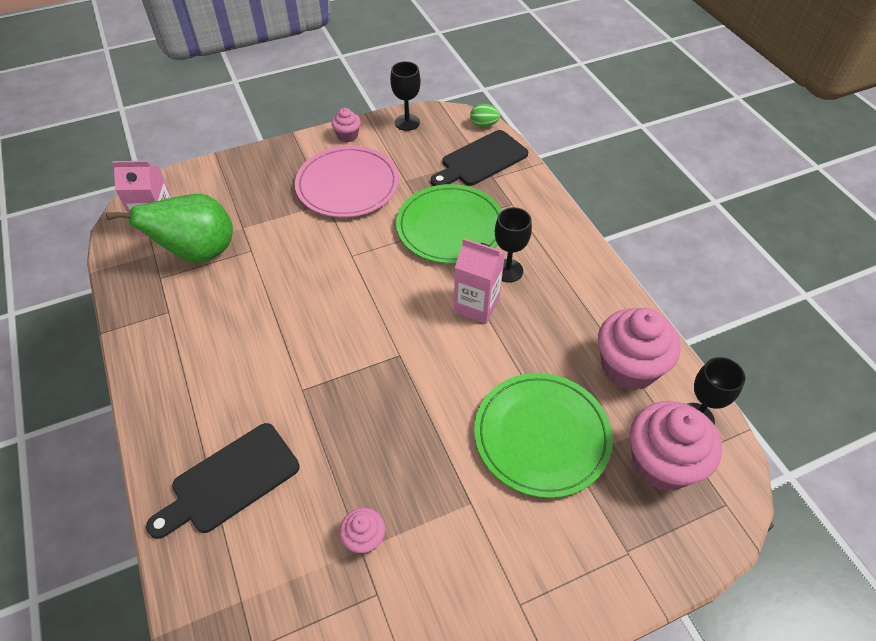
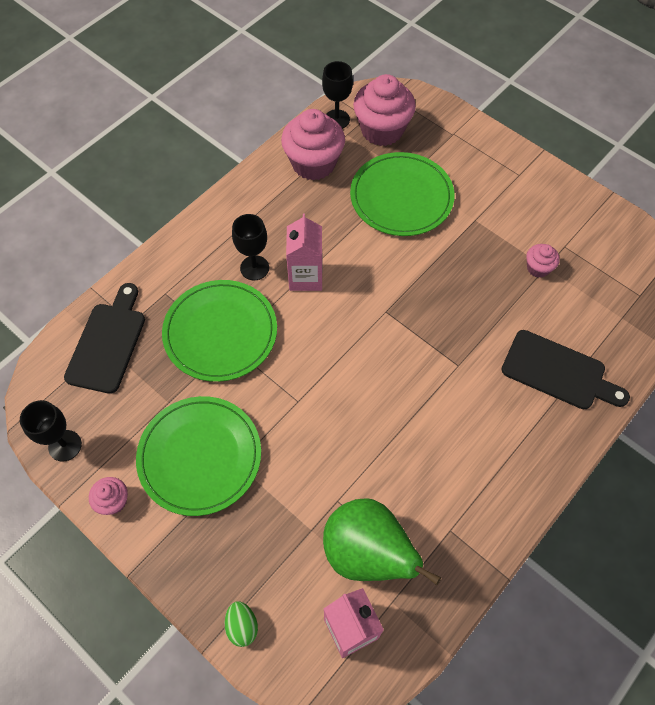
camera: 115 degrees left, 10 degrees up
(347, 185) = (200, 456): pink plate -> green plate
(481, 160) = (108, 343): black cutting board -> black cutting board turned 105 degrees counterclockwise
(484, 125) = (43, 363): green egg -> green egg (242, 626)

